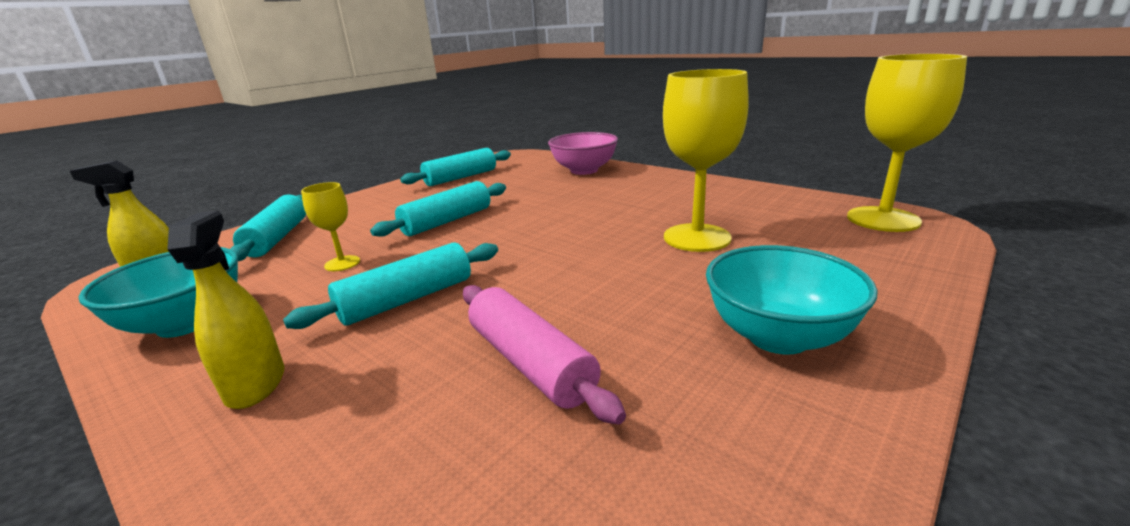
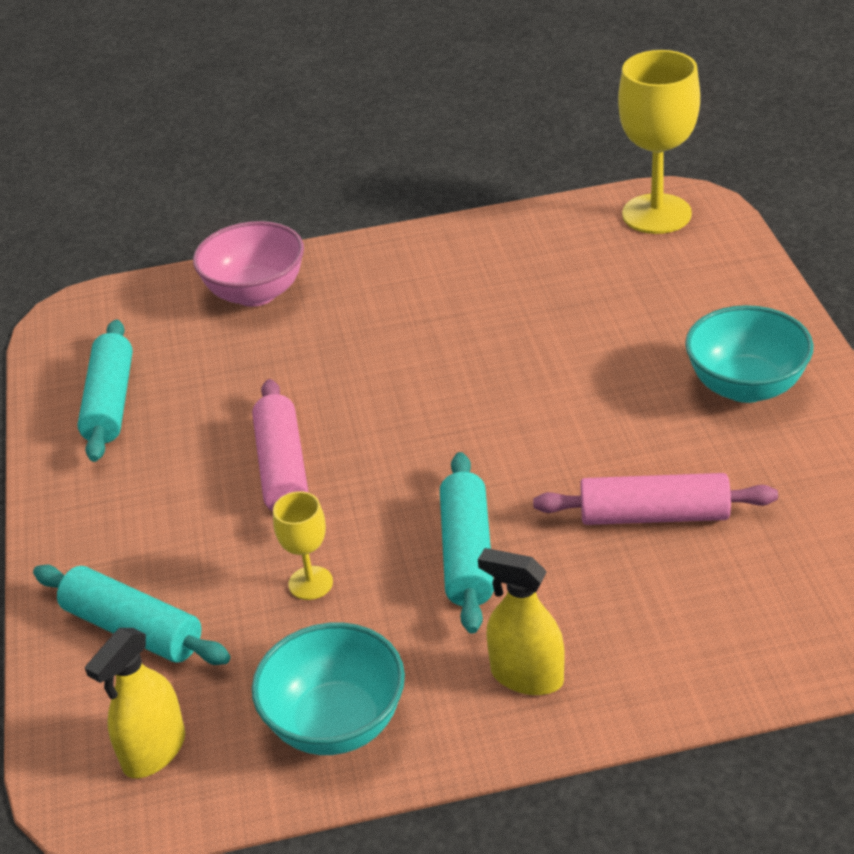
camera: 50 degrees left, 15 degrees up
(447, 221) = (282, 468): turquoise rolling pin -> pink rolling pin
(696, 238) = (560, 328): yellow goblet -> none

